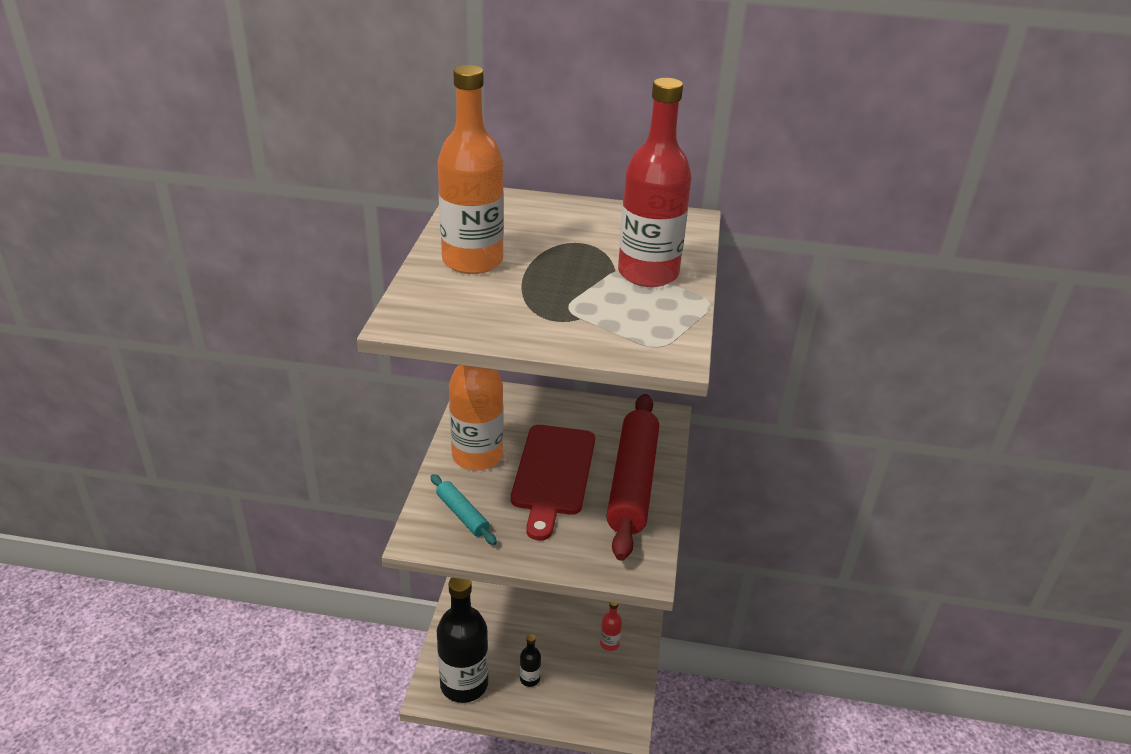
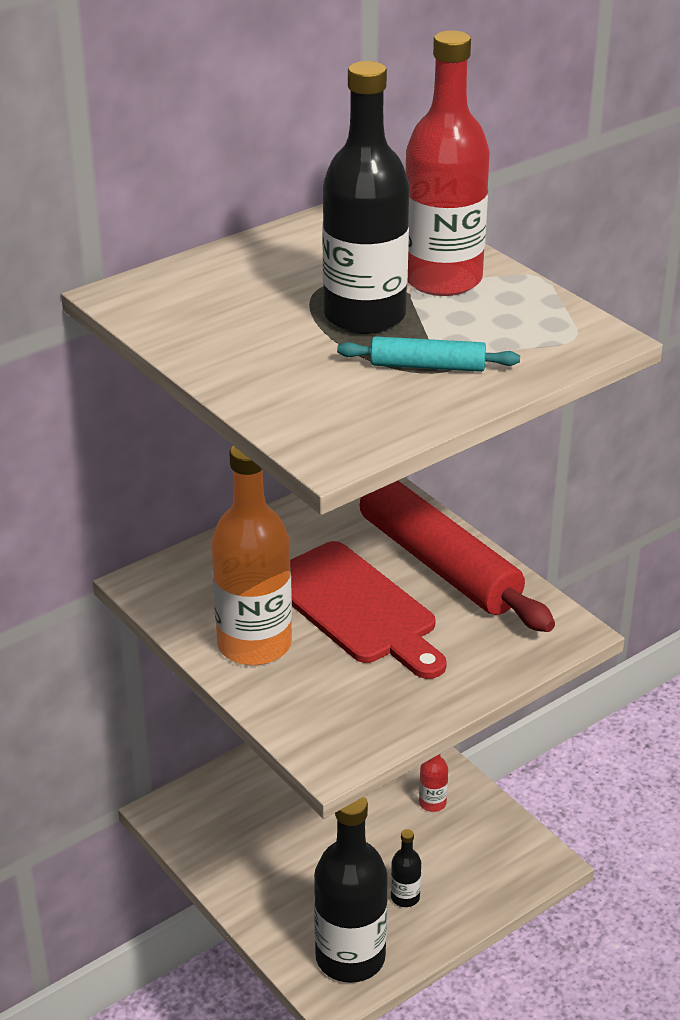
camera: 45 degrees left, 0 degrees up
(462, 514) = (334, 707): turquoise rolling pin -> turquoise rolling pin (427, 366)
(472, 261) = (267, 360): orange bottle -> none
(565, 268) = (364, 316): none -> black bottle

